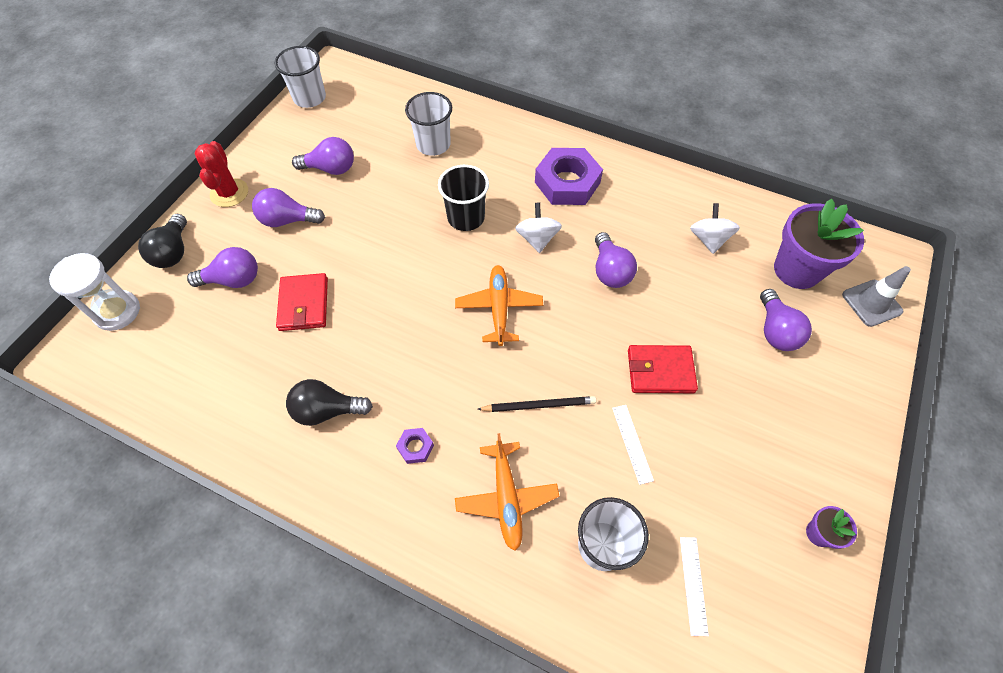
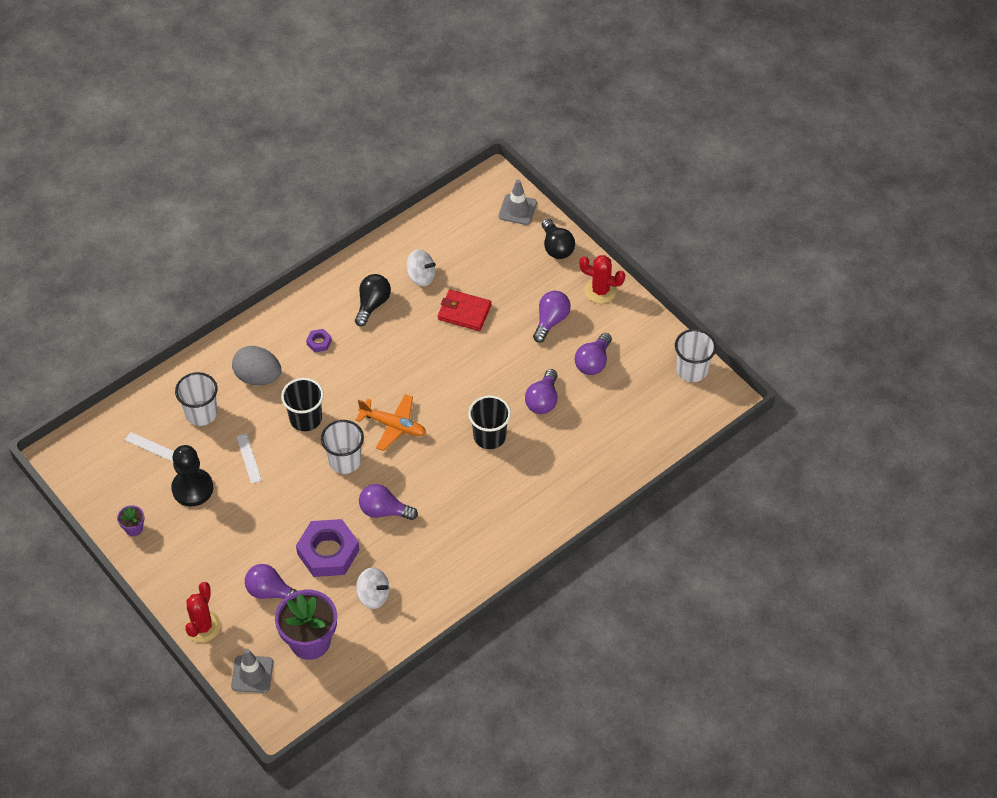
camera: 115 degrees right, 5 degrees down
(117, 312) = (517, 209): white hourglass -> grey traffic cone
(173, 252) = (556, 247): black light bulb -> black light bulb turned 135 degrees counterclockwise
(233, 280) = (509, 277): purple light bulb -> purple light bulb (543, 400)
(433, 144) = (584, 442): white cup -> white cup (345, 460)
(506, 498) = (258, 377): orange plane -> grey egg
(537, 238) = (442, 476): white spinning top -> white spinning top (421, 276)
(539, 405) = (305, 418): black pencil -> black cup
(567, 182) = (488, 523): purple nut -> purple nut (328, 552)
(632, 443) = (249, 458): white ruler -> white ruler turned 60 degrees clockwise
(660, 371) = (286, 500): red wallet -> none
(716, 490) = (192, 488): none -> black pawn
(866, 378) = (202, 626): none -> red cactus

